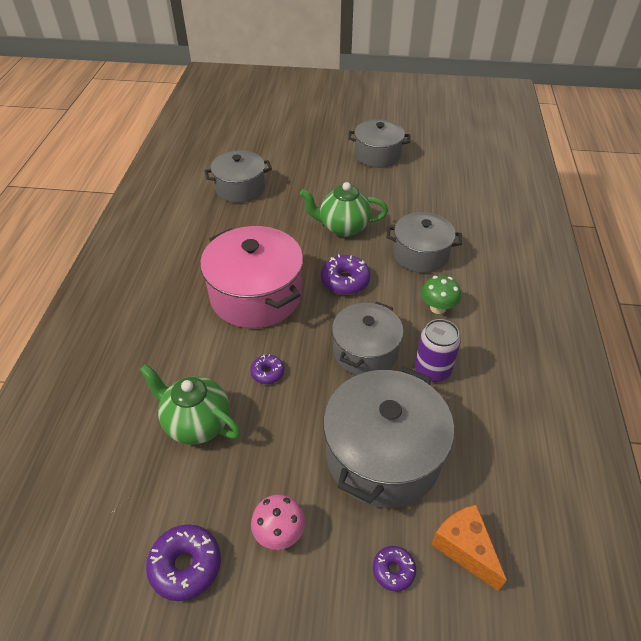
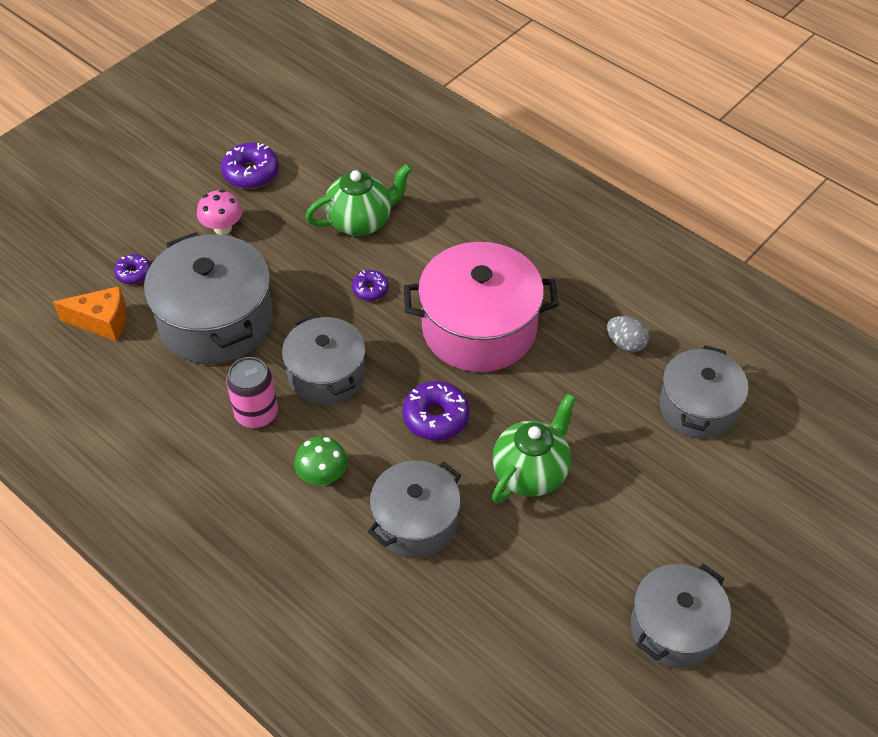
camera: 125 degrees right, 5 degrees up
(215, 229) = (625, 344): none -> grey egg
(432, 370) = (256, 413): purple can -> pink can

